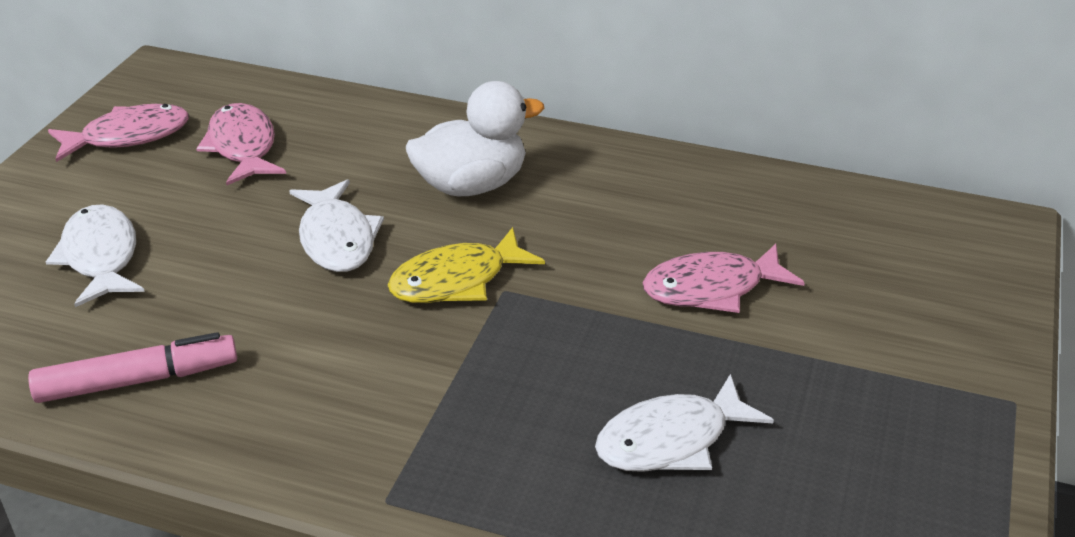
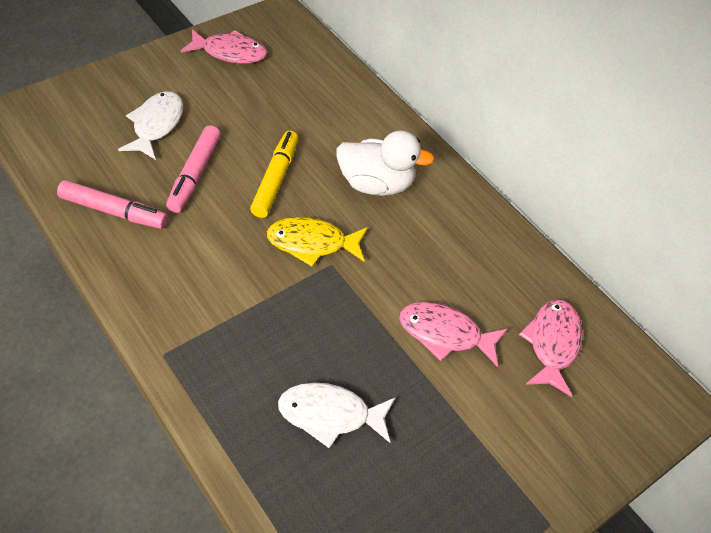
camera: 30 degrees right, 15 degrees up
(217, 284) = (195, 174): none -> pink marker
(243, 147) = (280, 90): pink fish -> pink fish (552, 344)
(337, 238) = (275, 179): white fish -> yellow marker

